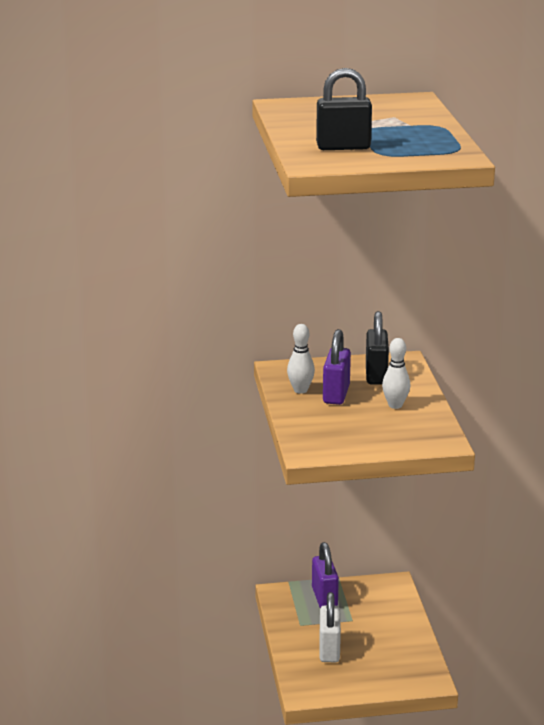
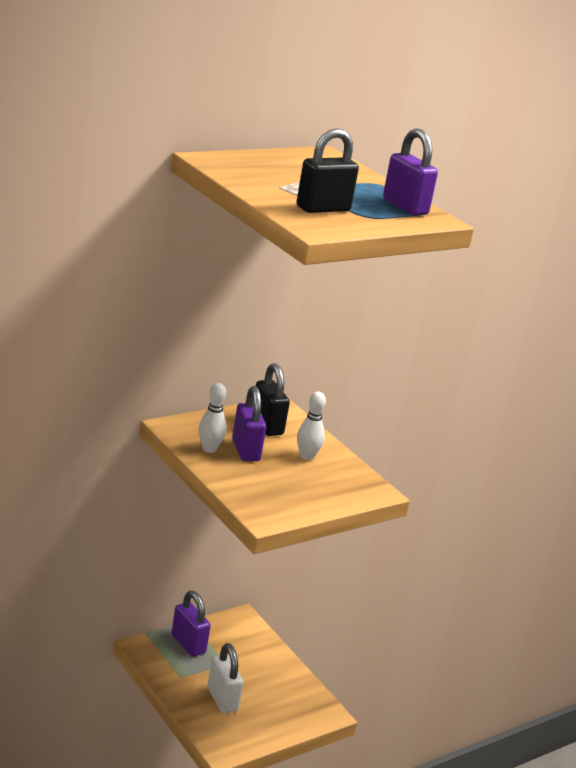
camera: 30 degrees left, 0 degrees up
(438, 146) = (405, 207): none -> purple padlock

